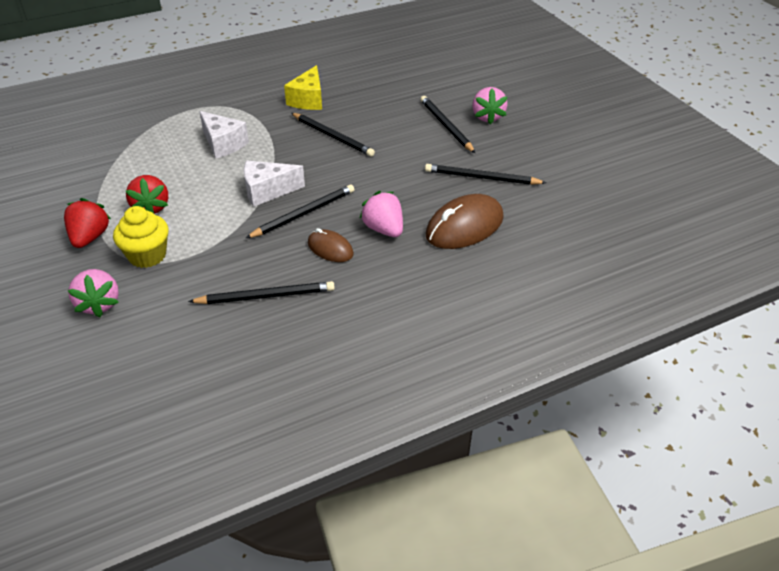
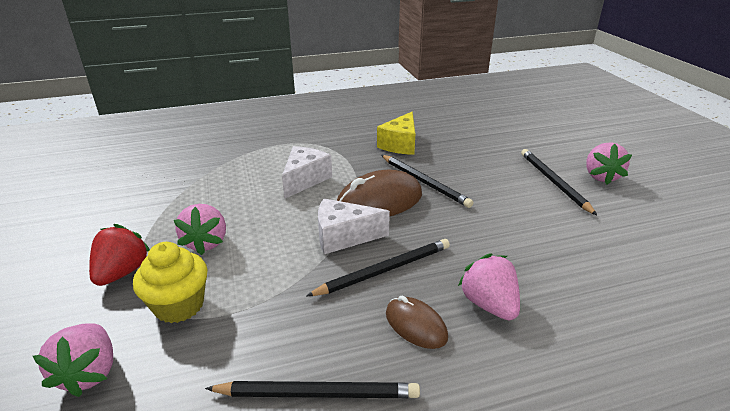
camera: 10 degrees right, 10 degrees down
(151, 207) = (206, 242): red strawberry -> pink strawberry
(223, 144) = (305, 180): white cheese -> white cheese turned 120 degrees counterclockwise
(464, 227) = (602, 314): brown mouse -> brown mouse (379, 202)
(481, 178) = (611, 247): black pencil -> none

